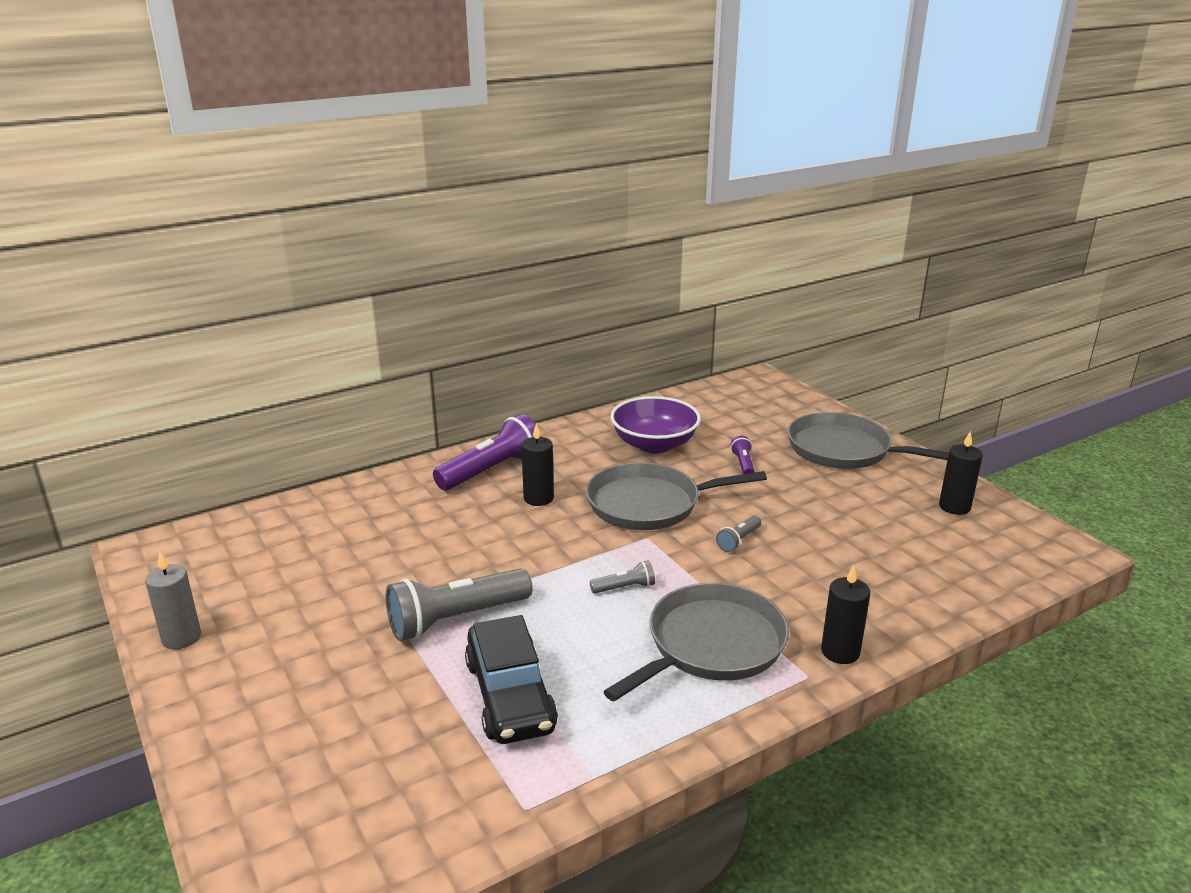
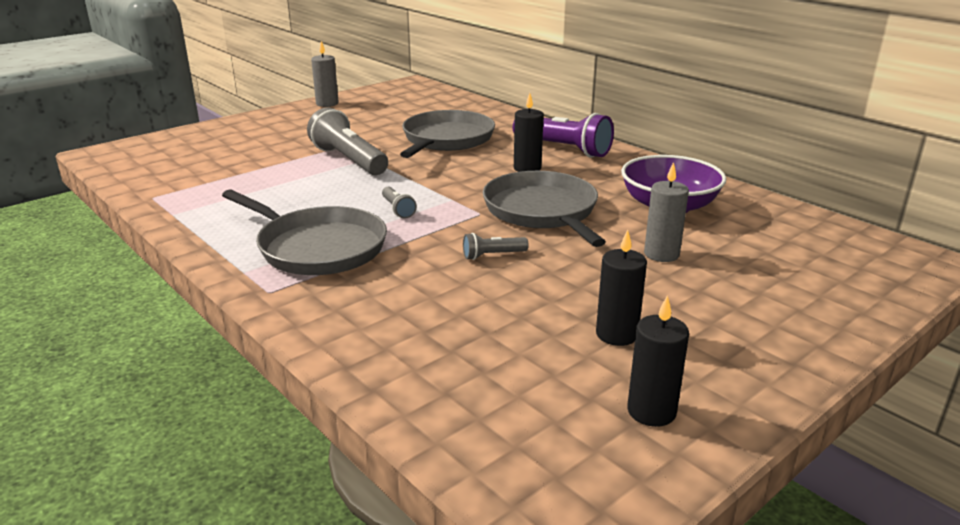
camera: 80 degrees right, 0 degrees up
(510, 695) = (263, 183): black car -> none
(738, 540) = (492, 255): grey flashlight -> grey flashlight turned 45 degrees counterclockwise
(743, 464) = (661, 254): purple flashlight -> grey candle
(840, 652) = (305, 309): black candle -> black candle (616, 334)
(844, 450) = (759, 322): grey pan -> grey pan (446, 139)

